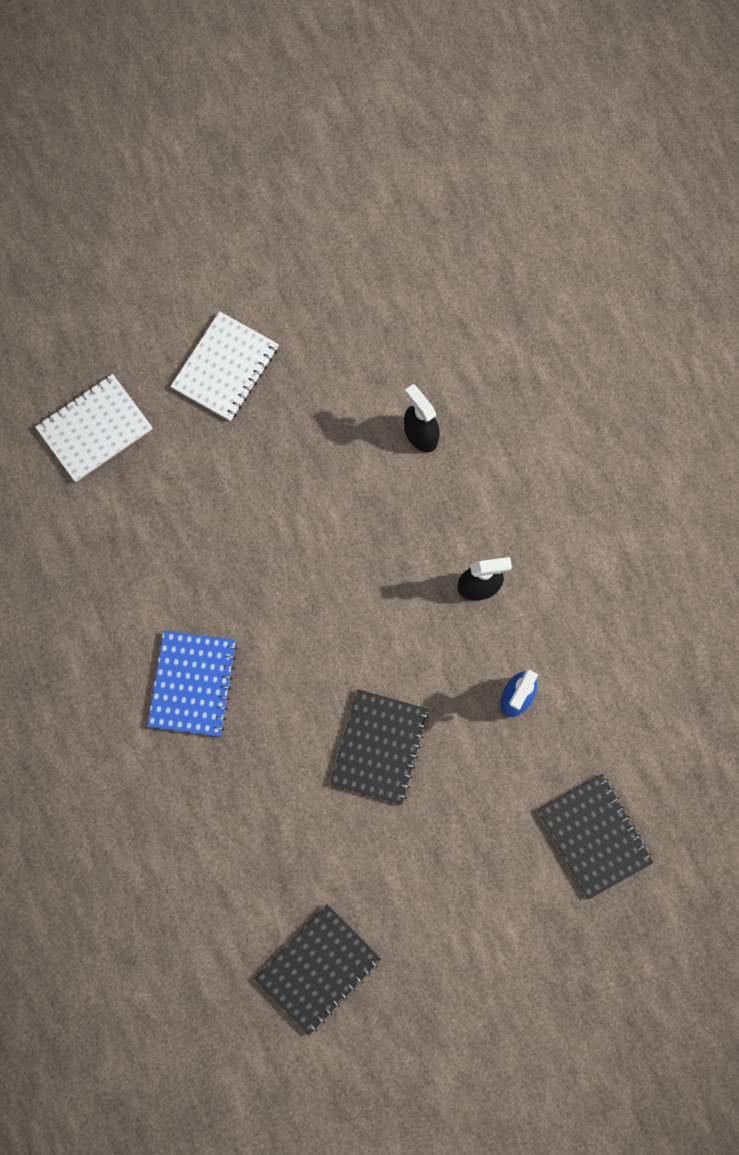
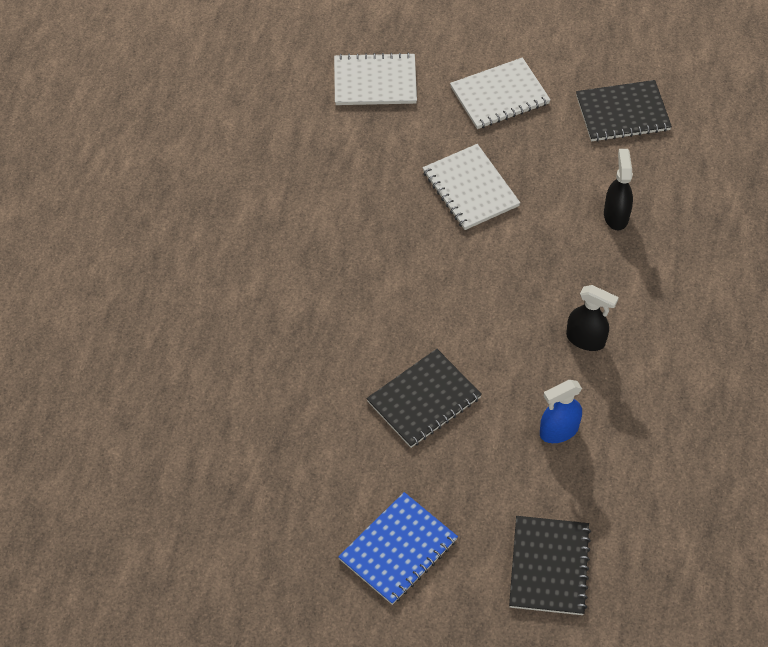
camera: 35 degrees right, 20 degrees down
(192, 684) = (316, 275): blue notebook -> blue notebook (398, 549)
(269, 493) = (470, 189): none -> white notebook
(318, 968) = (258, 519): black notebook -> black notebook (622, 113)

